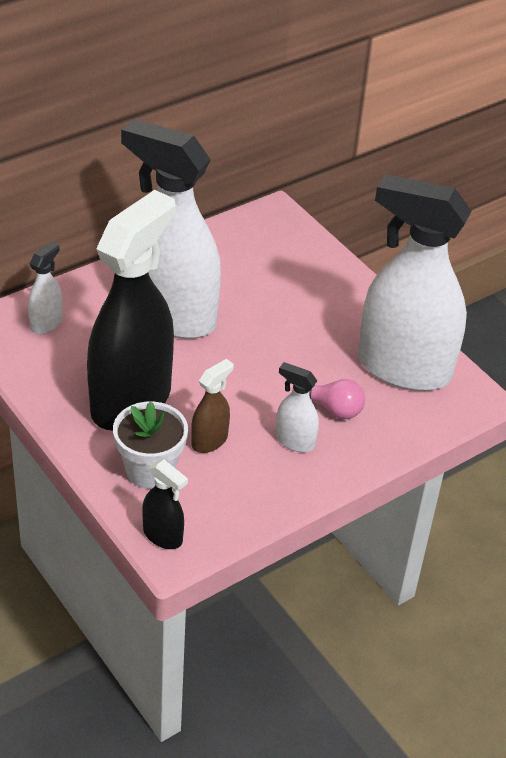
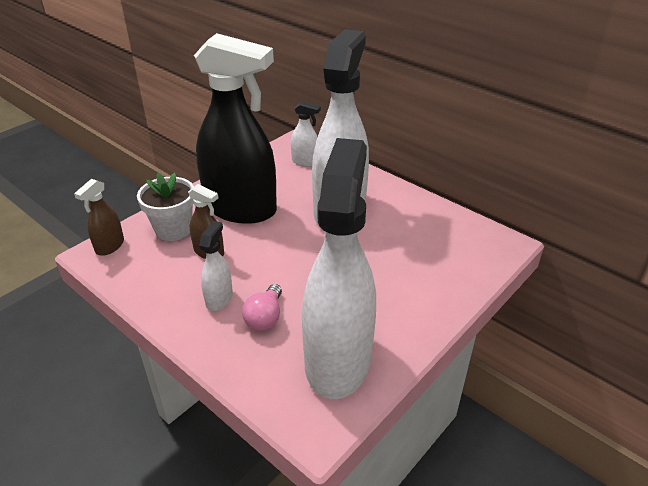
camera: 80 degrees right, 5 degrees down
(163, 536) = (110, 246): black spray bottle -> brown spray bottle

